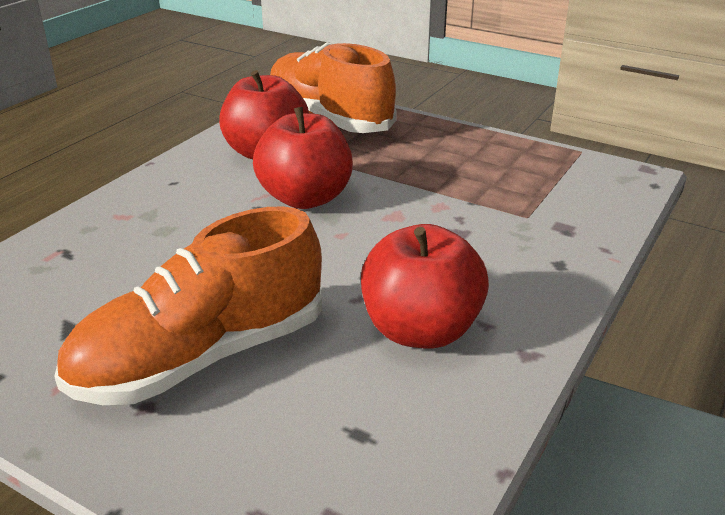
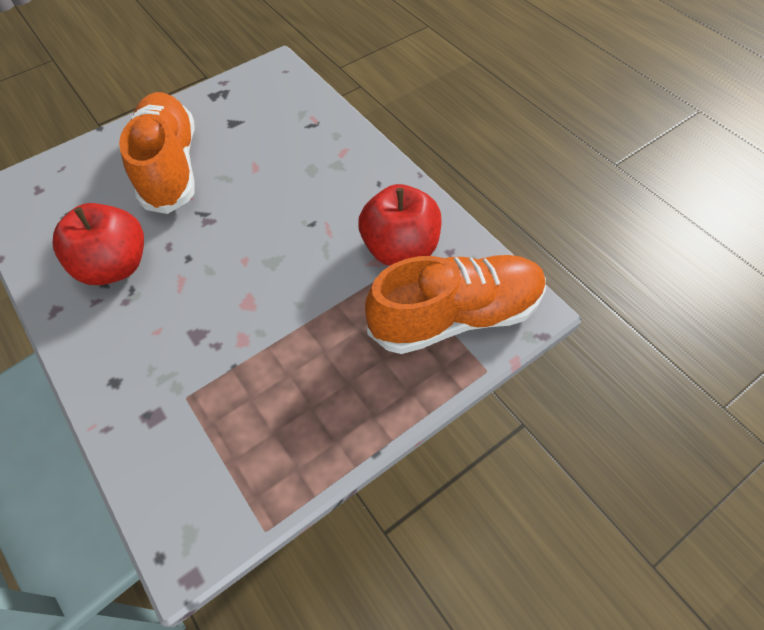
camera: 115 degrees right, 25 degrees up
(305, 198) = (307, 254): red apple -> none

